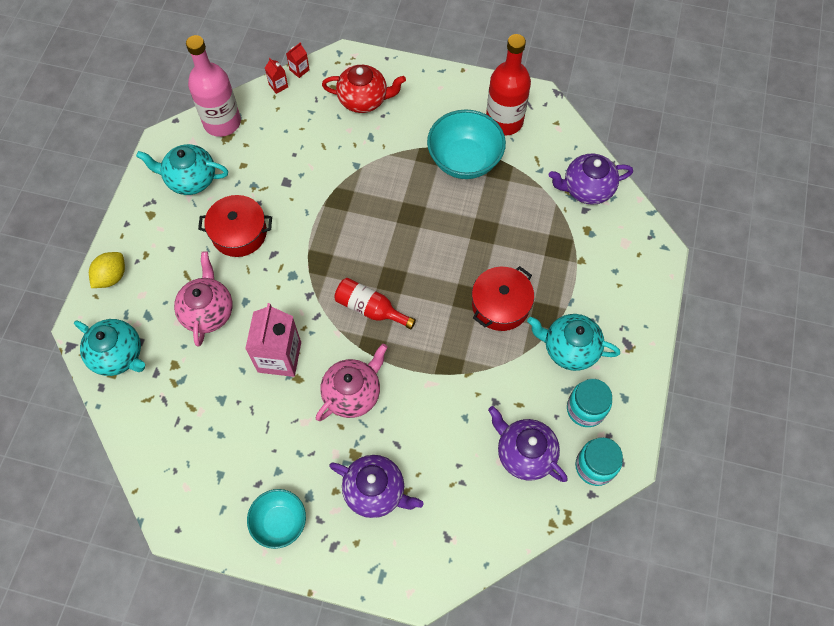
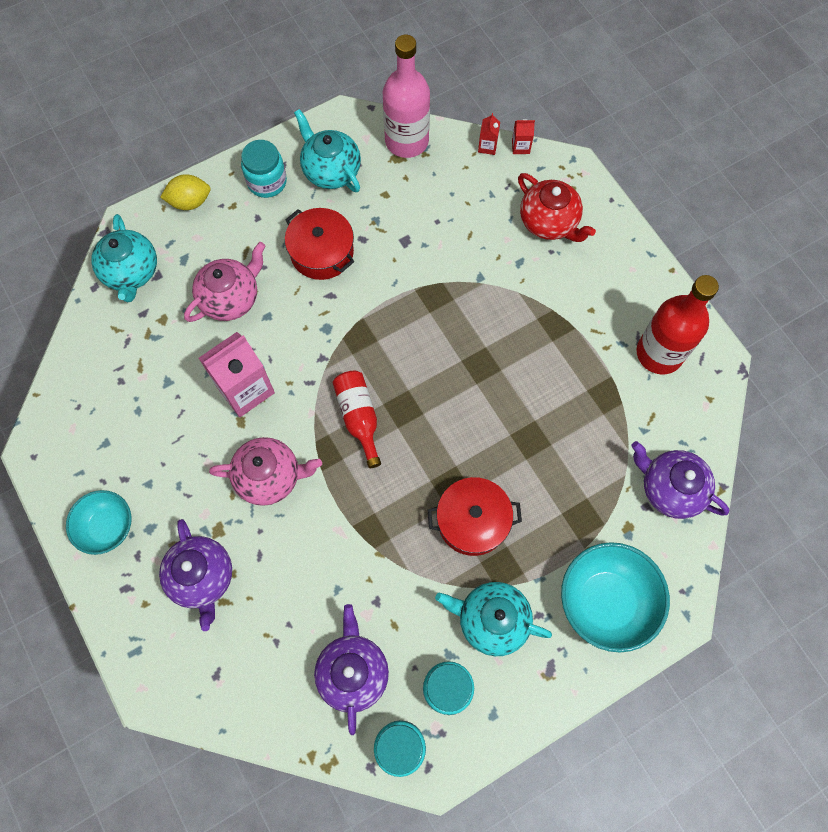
camera: 45 degrees right, 5 degrees up
(153, 221) = (267, 182): none -> turquoise jar
(464, 160) = (582, 358): turquoise bowl -> turquoise bowl (605, 601)
(569, 349) = (491, 620): turquoise teapot -> turquoise teapot turned 45 degrees counterclockwise

